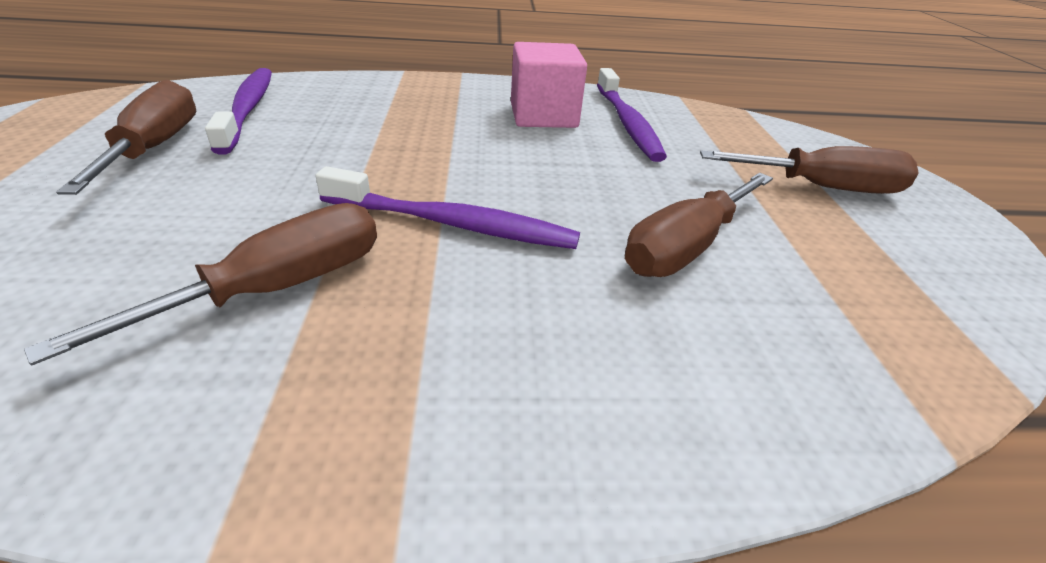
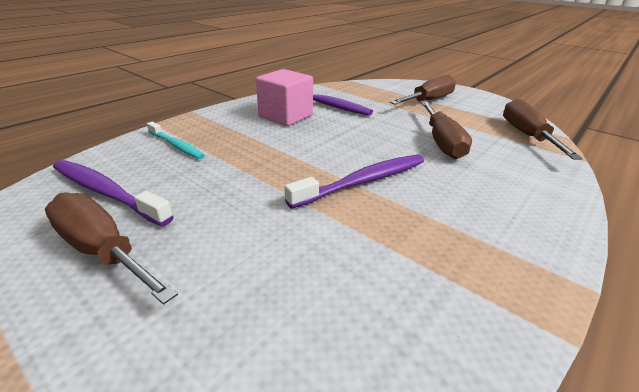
camera: 45 degrees left, 5 degrees down
(277, 288) = (369, 255): brown screwdriver -> brown screwdriver (526, 135)
(375, 97) = (176, 145): none -> turquoise toothbrush

